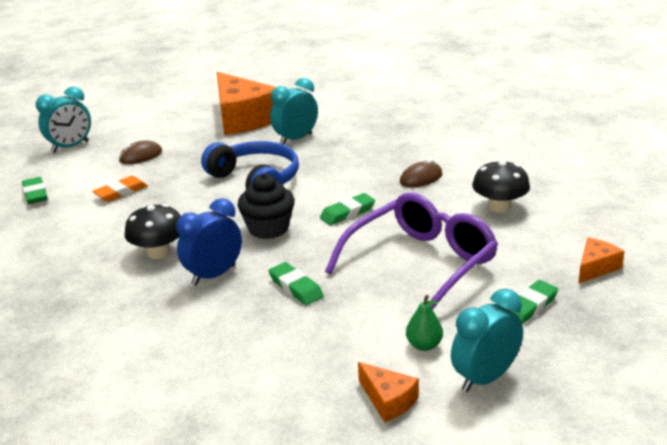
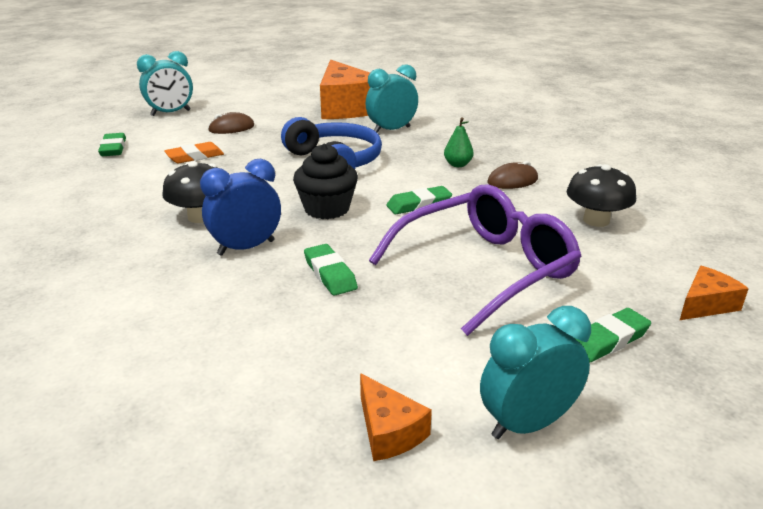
camera: 10 degrees right, 0 degrees up
(424, 345) = (459, 366): green pear -> green pear (457, 165)

